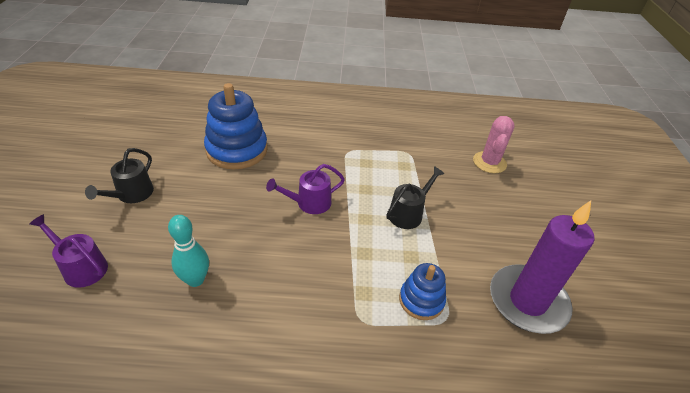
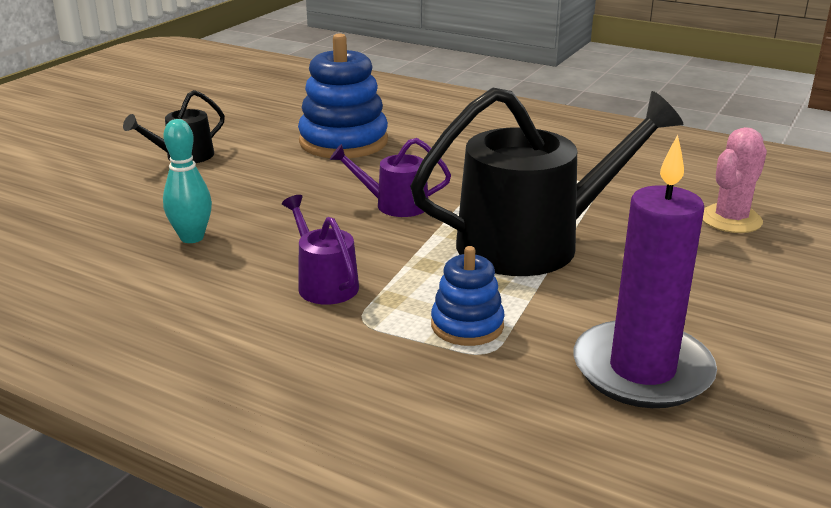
camera: 30 degrees right, 15 degrees down
(82, 267) = (83, 201): purple watering can -> purple watering can (324, 284)
(408, 213) = (532, 243): black watering can -> black watering can, size x2.13

